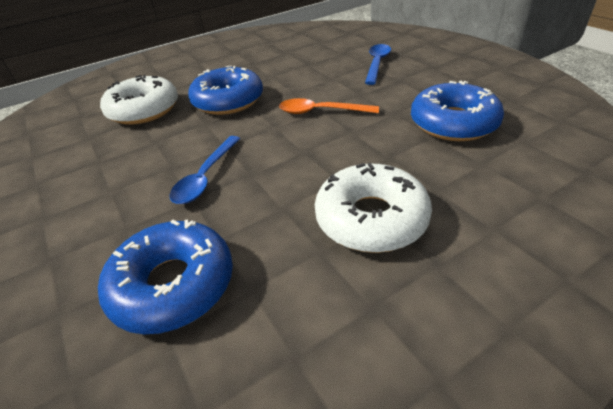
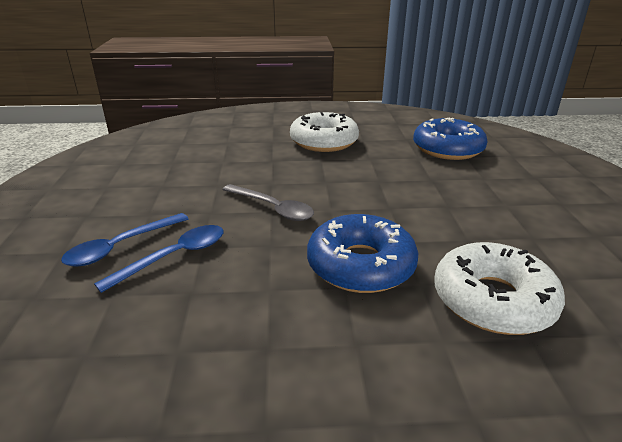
camera: 155 degrees left, 10 degrees down
(205, 177) = (417, 189): blue spoon -> blue spoon (174, 257)
(321, 112) = (273, 208): orange spoon -> grey spoon
(453, 123) = (194, 163): blue donut -> none

